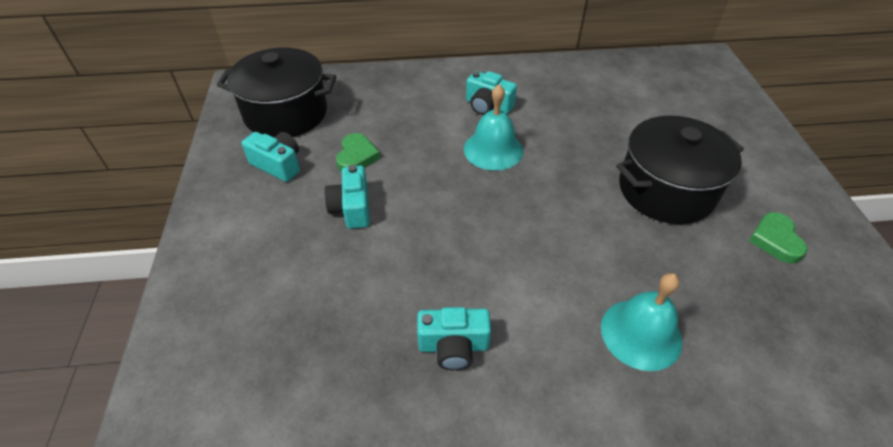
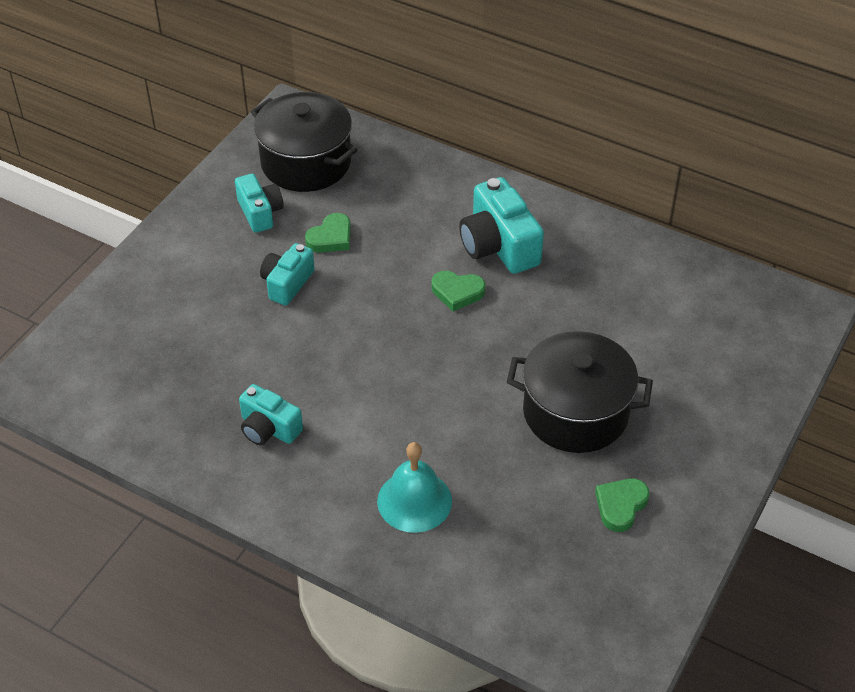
camera: 35 degrees right, 0 degrees up
(488, 106) = (499, 245): turquoise camera -> turquoise camera, size x1.59
(493, 149) = (457, 292): turquoise bell -> green heart

